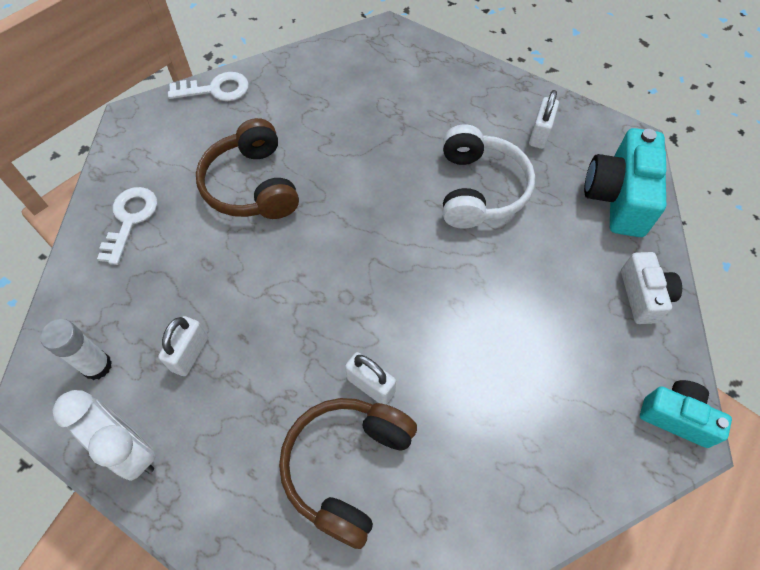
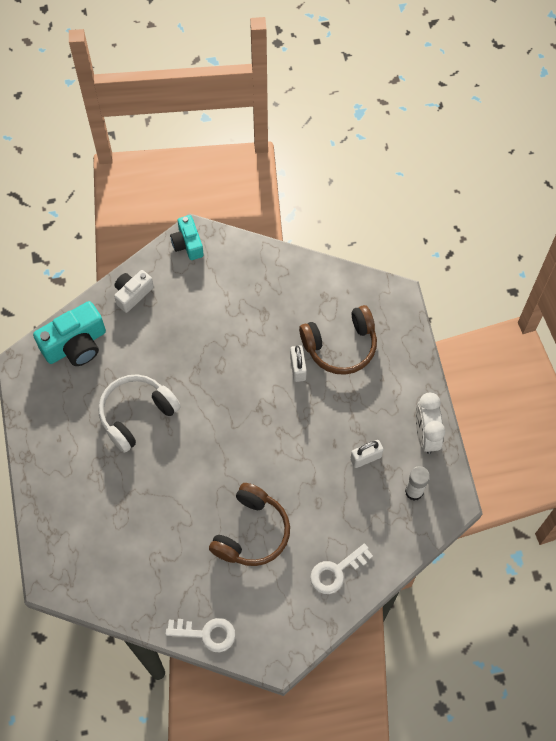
camera: 135 degrees left, 5 degrees up
(216, 89) = (206, 633): white key -> white key turned 150 degrees clockwise
(539, 134) = (63, 416): white padlock -> none

